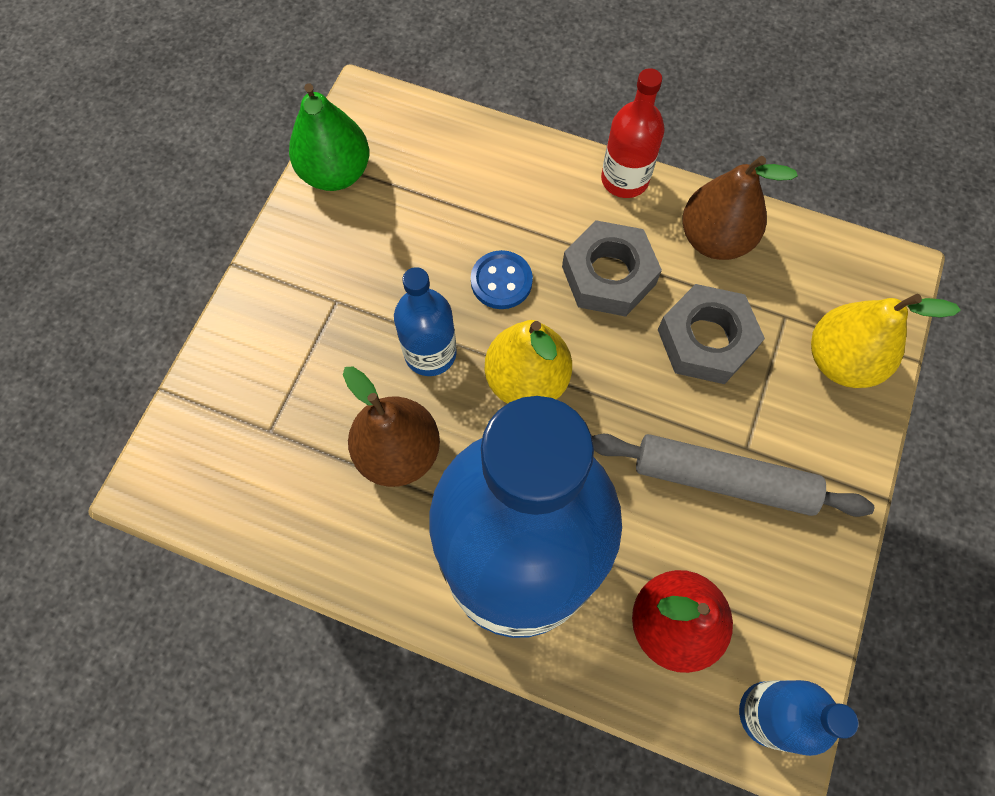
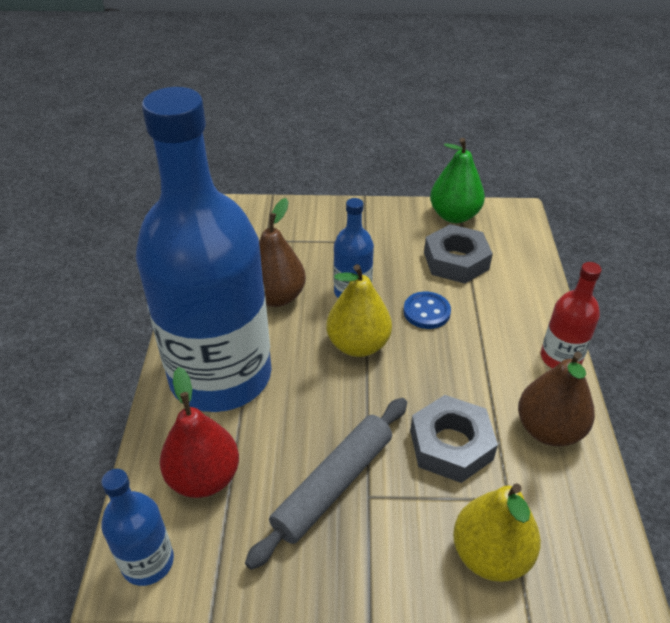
camera: 70 degrees right, 25 degrees down
(608, 275) = (469, 369): grey nut -> grey nut (456, 261)
(723, 479) = (333, 485): grey rolling pin -> grey rolling pin turned 45 degrees clockwise

